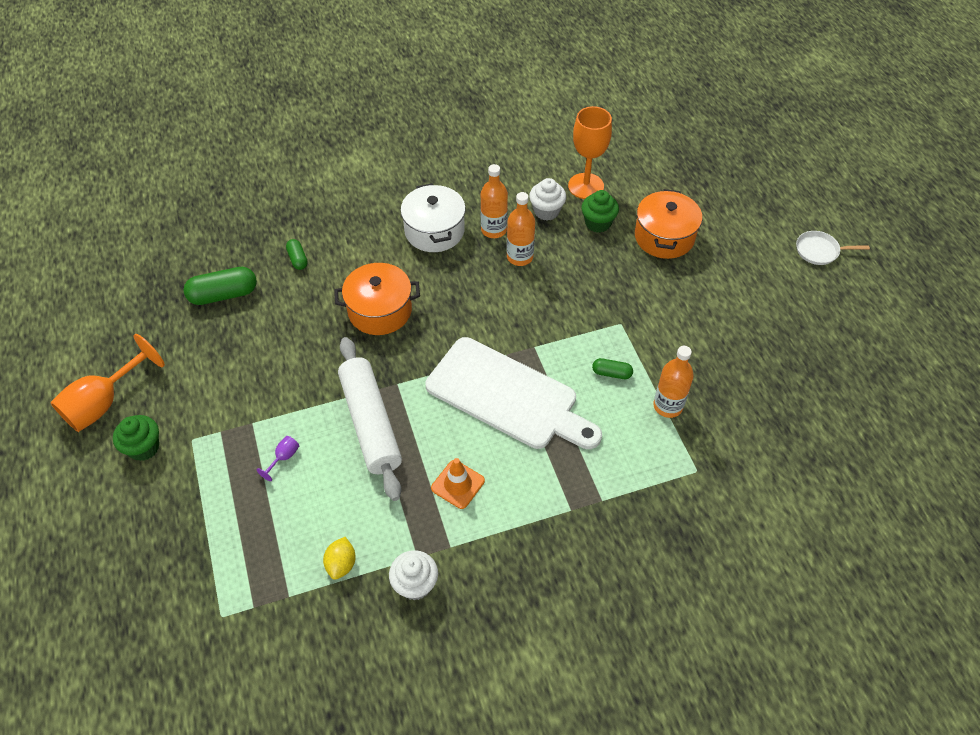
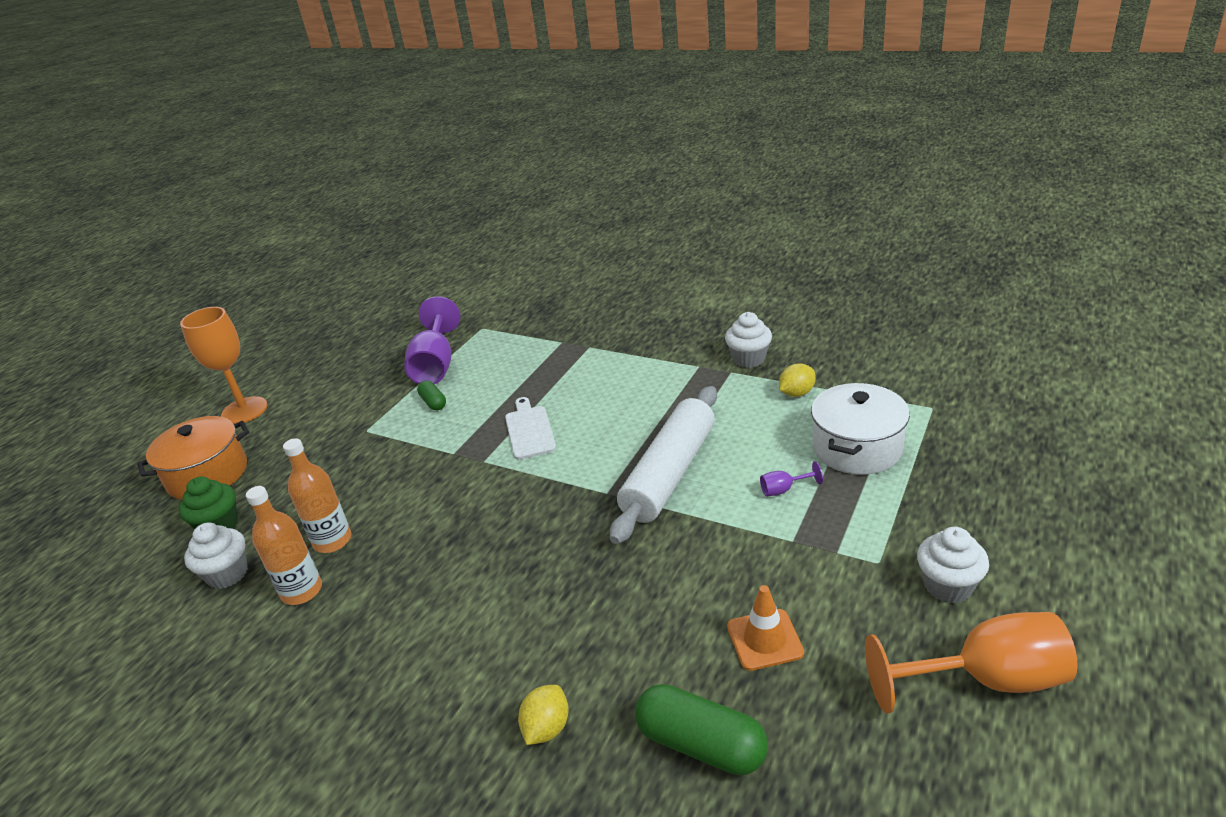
camera: 130 degrees left, 20 degrees down
(144, 447) = (948, 586): green cupcake -> white cupcake
(298, 259) = (547, 728): green capsule -> yellow lemon
(380, 310) = (535, 577): orange pot -> none
(434, 231) = (352, 639): white pot -> white pot (857, 448)
(458, 484) = (648, 396): orange traffic cone -> orange traffic cone (764, 640)
(507, 396) = (529, 430): white cutting board -> white cutting board, size x0.47
(586, 186) = (149, 575): orange goblet -> orange goblet (244, 410)
(668, 406) = (435, 365): orange bottle -> purple goblet
(819, 251) = (159, 395): white pan -> none

